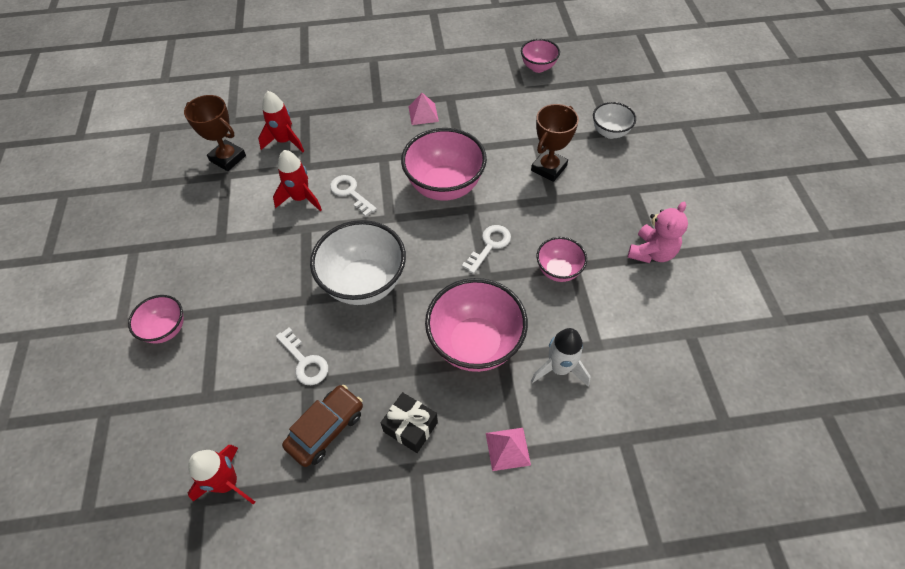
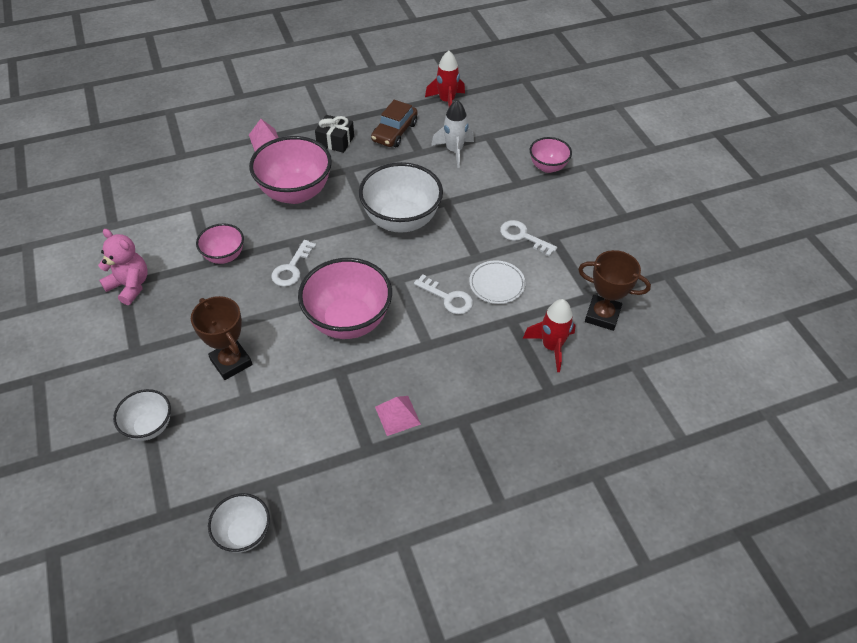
camera: 165 degrees right, 5 degrees down
(301, 198) = (497, 284): red rocket -> white plate
(304, 361) = (427, 164): white key -> white key (523, 236)
(538, 67) = (244, 533): pink bowl -> white bowl
(549, 168) = (231, 362): brown trophy -> brown trophy turned 60 degrees counterclockwise
(559, 368) = (226, 187): white rocket -> white rocket (454, 151)
(651, 252) = (130, 286): pink teddy bear -> pink teddy bear turned 105 degrees clockwise

